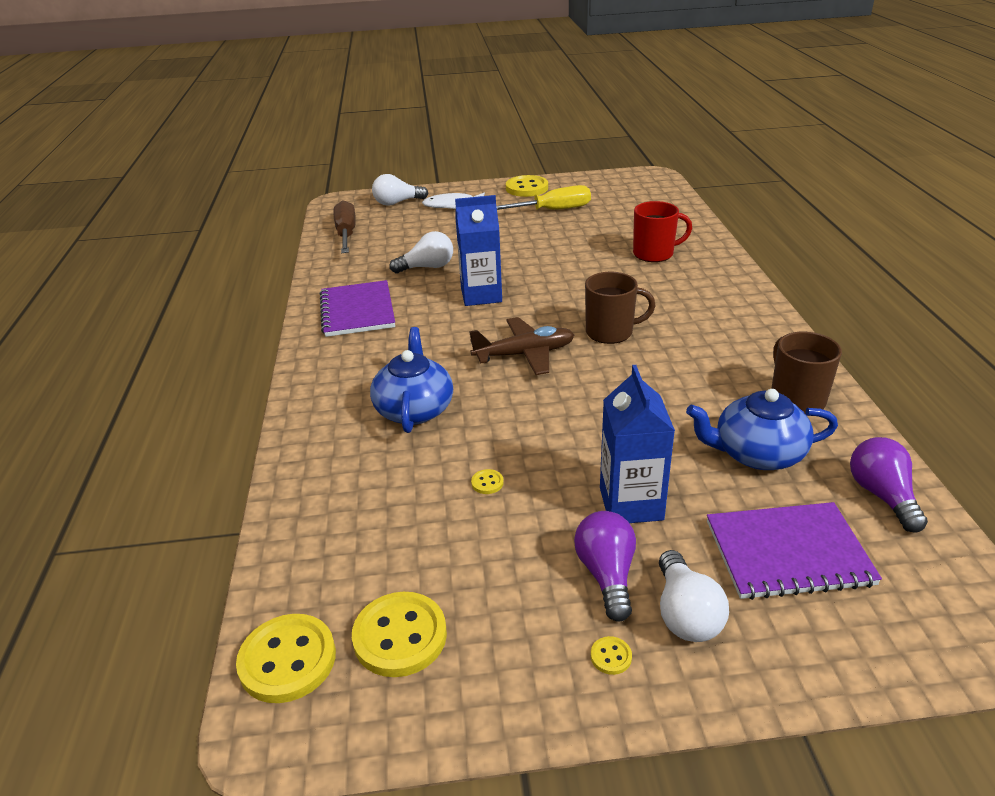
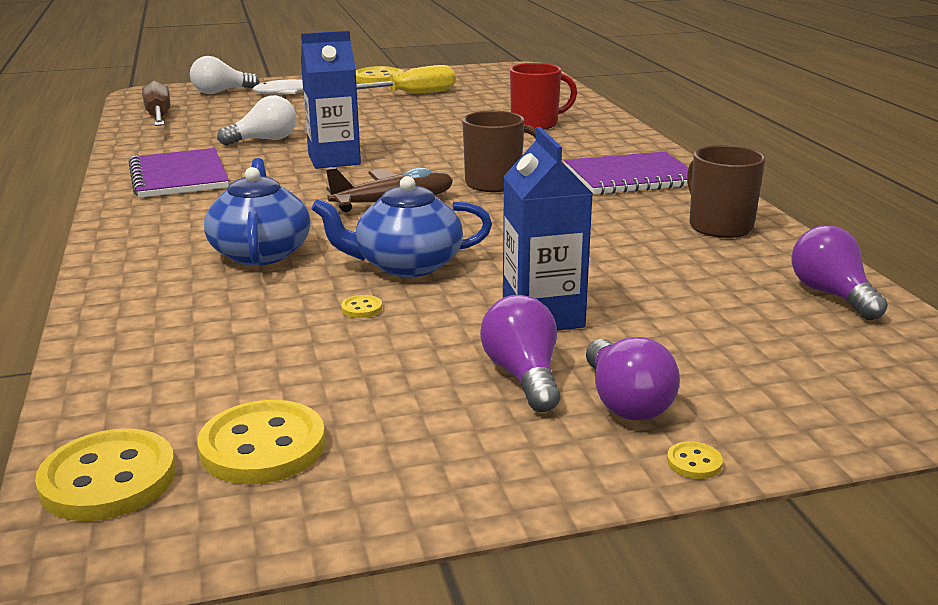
camera: 10 degrees left, 10 degrees down
(611, 656) = (540, 444): yellow button -> yellow button (694, 462)
(685, 614) = (625, 402): white light bulb -> purple light bulb
(757, 454) = (683, 270): blue teapot -> blue teapot (406, 265)
(788, 553) = (736, 345): purple notebook -> purple notebook (630, 177)

